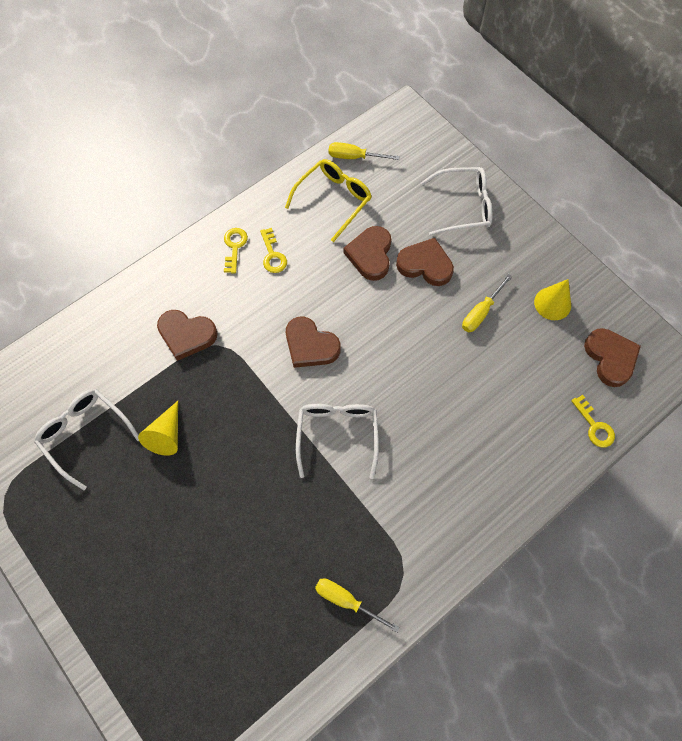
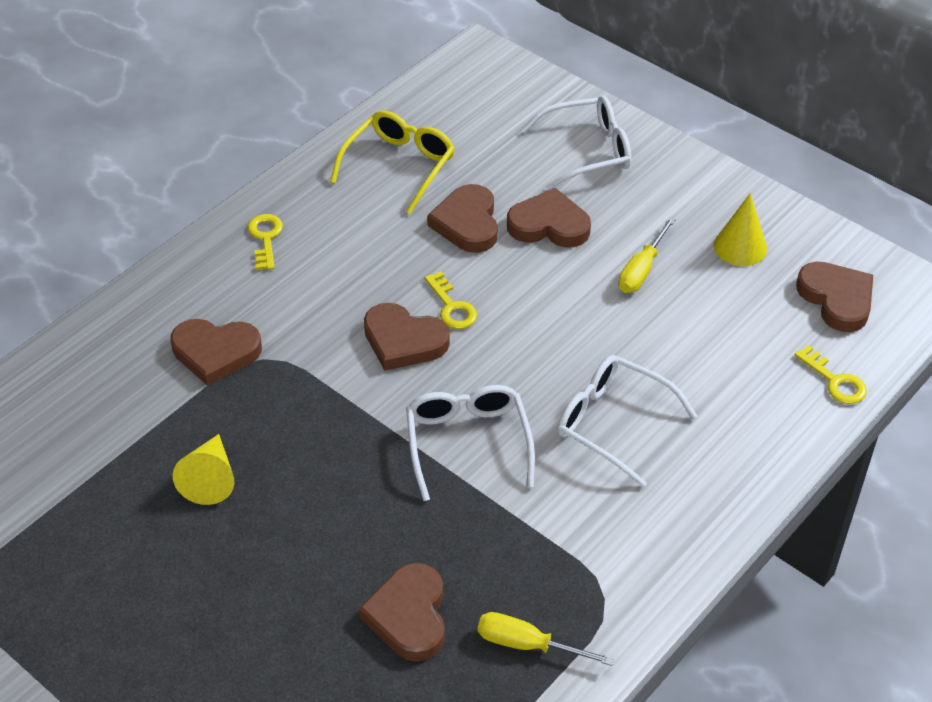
camera: 10 degrees left, 20 degrees down
(85, 434) = (84, 496): white glasses -> white glasses (613, 423)
(273, 255) = (324, 241): yellow key -> yellow key (452, 307)
(274, 564) = (409, 616): none -> brown heart
(354, 157) = (418, 113): yellow screwdriver -> none

